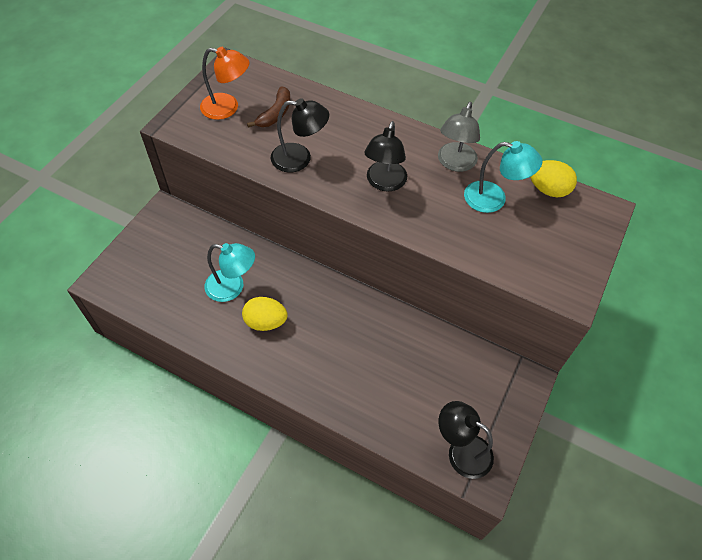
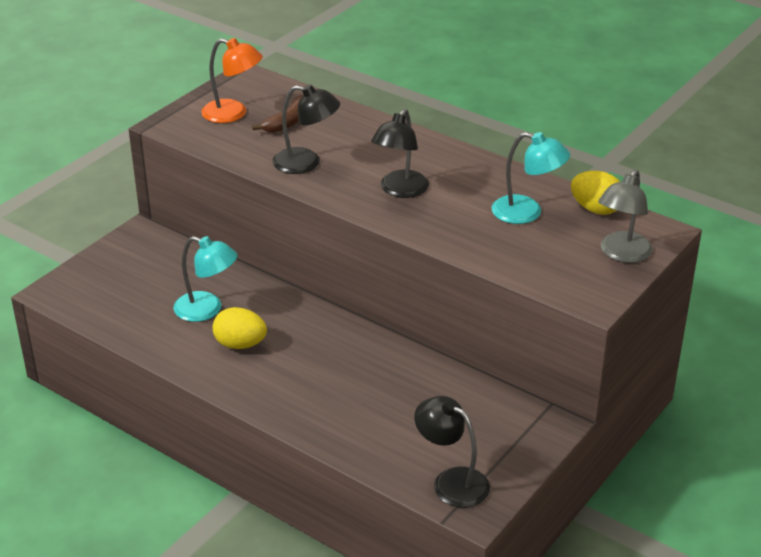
camera: 10 degrees right, 20 degrees down
(454, 163) = (489, 179): grey lamp -> grey lamp (621, 254)

